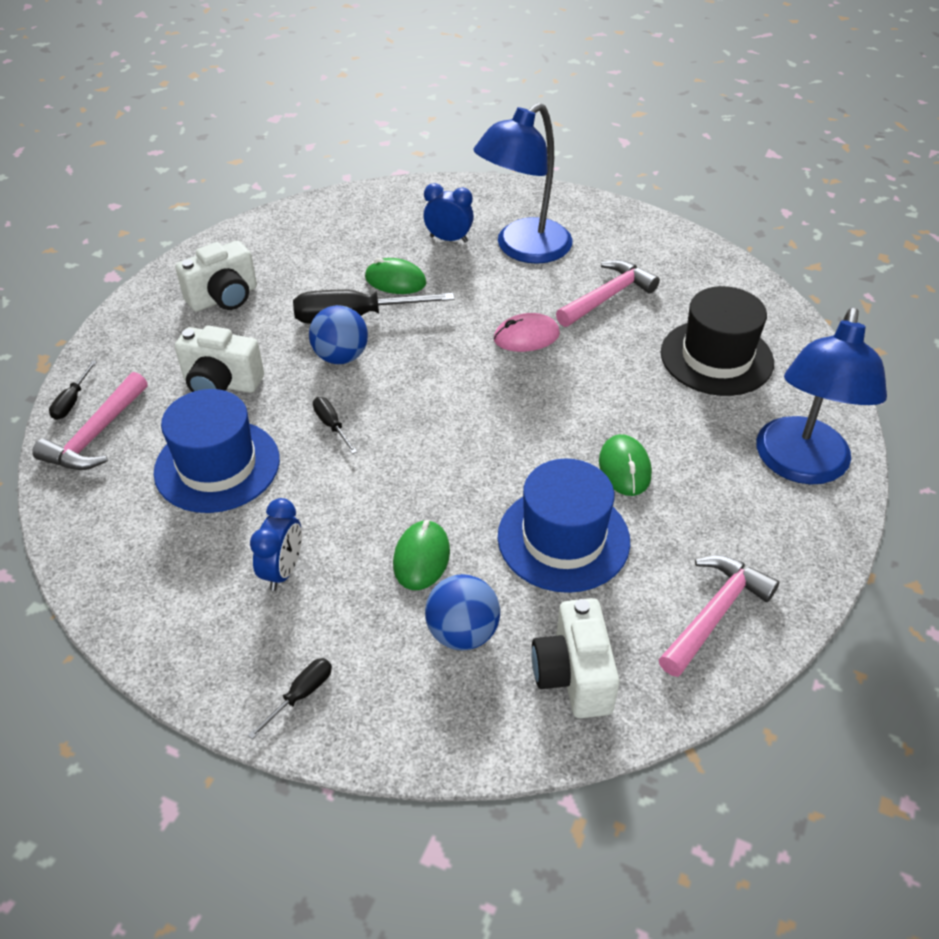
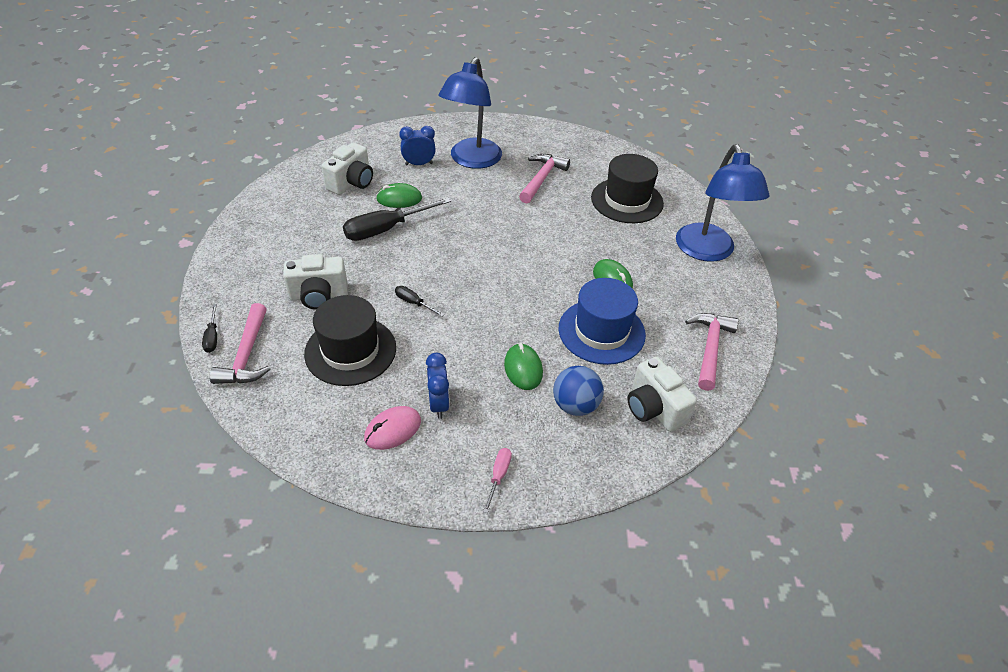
camera: 25 degrees left, 0 degrees up
(217, 466) = (350, 350): blue hat -> black hat
(224, 298) = (283, 238): white camera -> white camera (352, 183)
(301, 695) = (498, 476): black screwdriver -> pink screwdriver
(341, 357) = (392, 257): blue ball -> none
(526, 337) = (506, 215): pink mouse -> pink mouse (392, 430)

